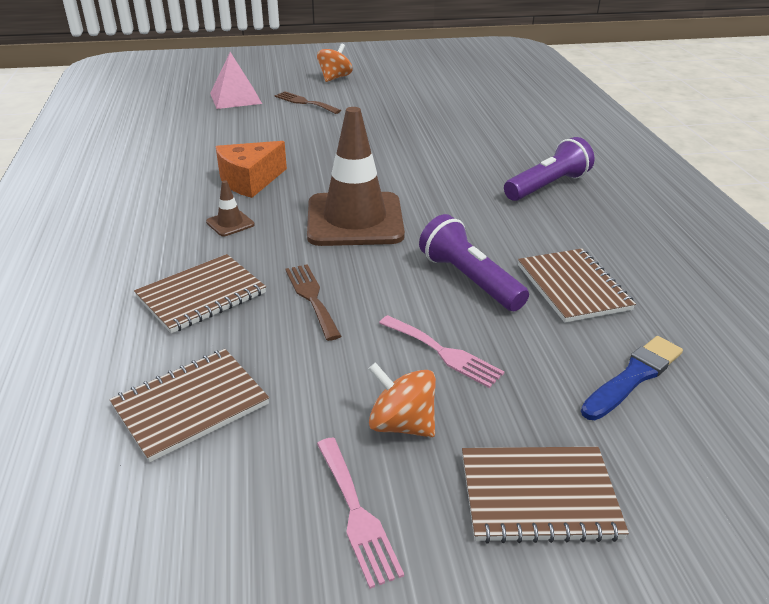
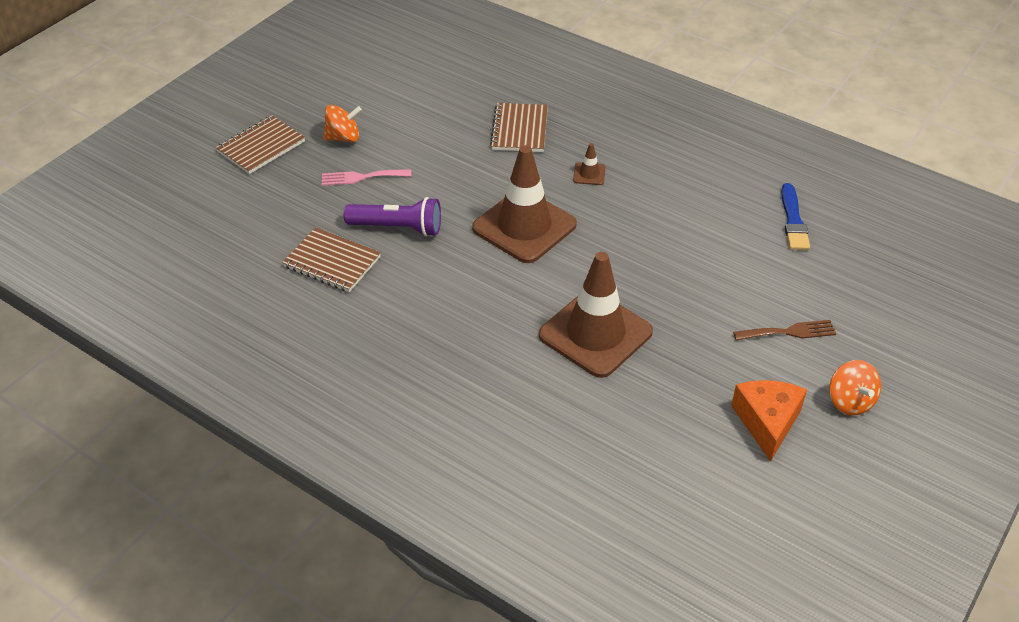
camera: 135 degrees right, 10 degrees up
(191, 406) = (438, 93): brown notebook -> none
(235, 98) = (850, 292): pink pyramid -> none
(250, 180) = (644, 212): orange cheese -> orange cheese (767, 422)
(312, 297) = (465, 163): brown fork -> none
(357, 514) = (324, 103): pink fork -> none
(416, 148) = (595, 334): none -> brown traffic cone
(547, 186) = (439, 357): purple flashlight -> none
(633, 377) = (256, 222): blue brush -> blue brush (793, 220)

